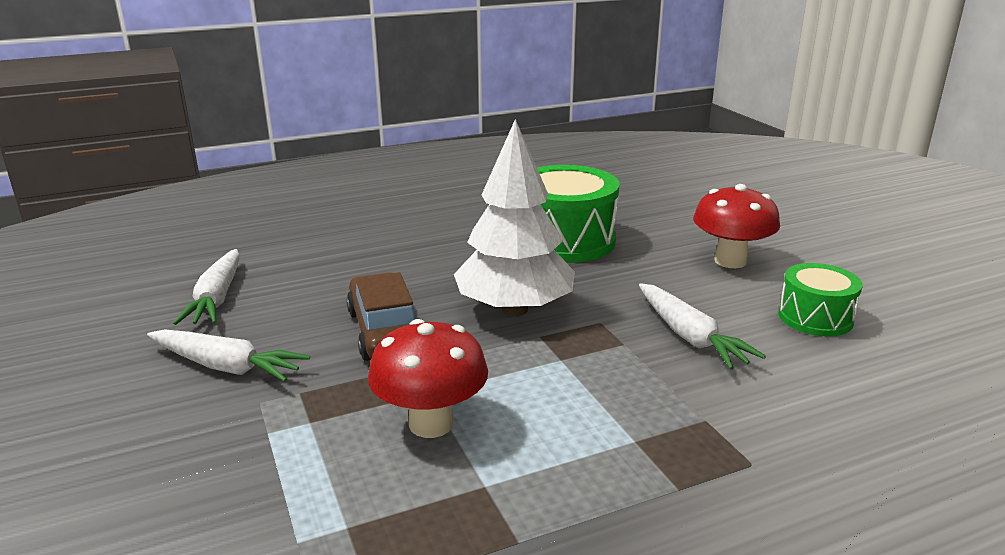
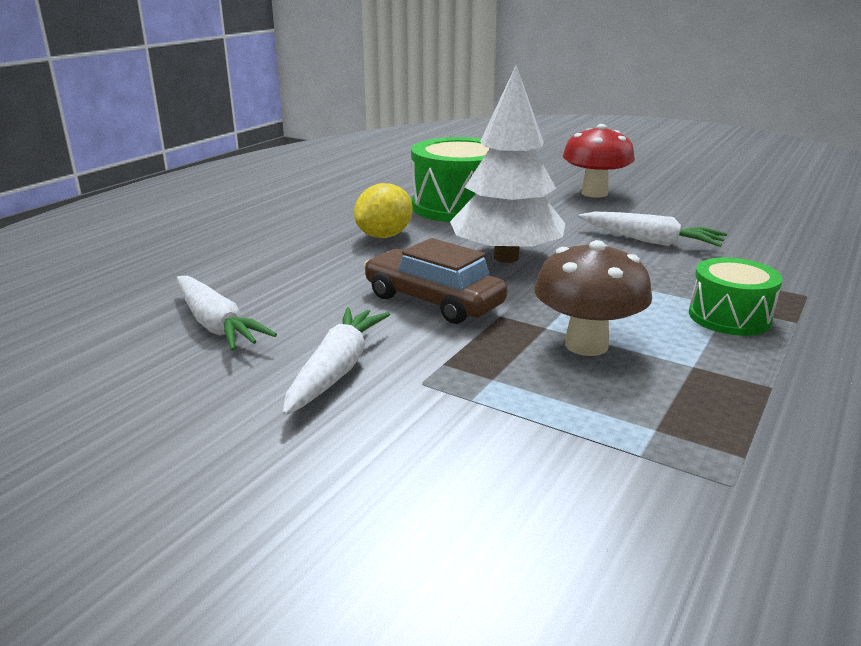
camera: 35 degrees left, 0 degrees up
(227, 367) = (337, 370): white carrot -> white carrot turned 60 degrees counterclockwise
(431, 423) = (586, 345): red mushroom -> brown mushroom
(451, 254) = (384, 236): none -> yellow lemon
(815, 317) = (698, 211): green drum -> green drum (729, 317)

